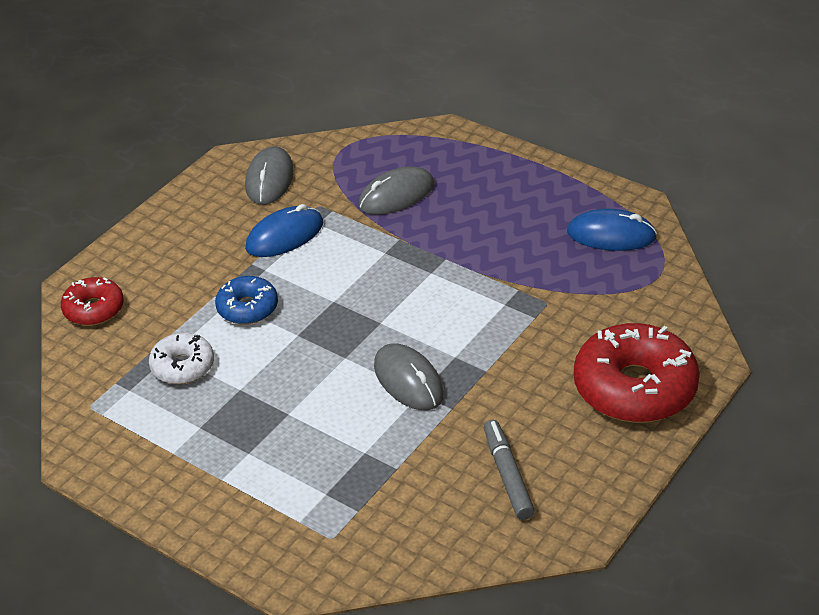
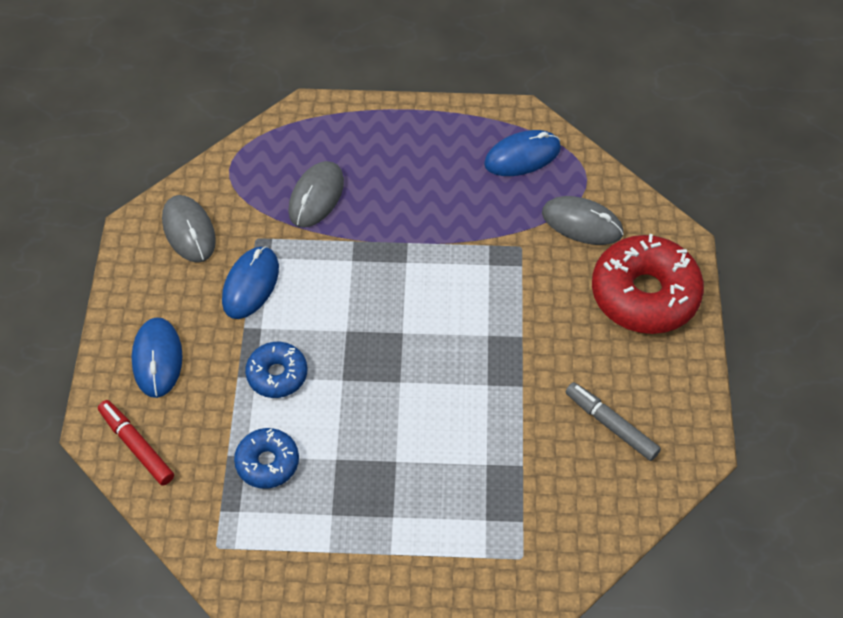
camera: 35 degrees left, 15 degrees up
(94, 309) = (136, 446): red donut -> red marker
(164, 257) = (157, 359): none -> blue mouse
(183, 366) = (267, 462): white donut -> blue donut
(408, 380) = (468, 377): grey mouse -> grey mouse (582, 223)

